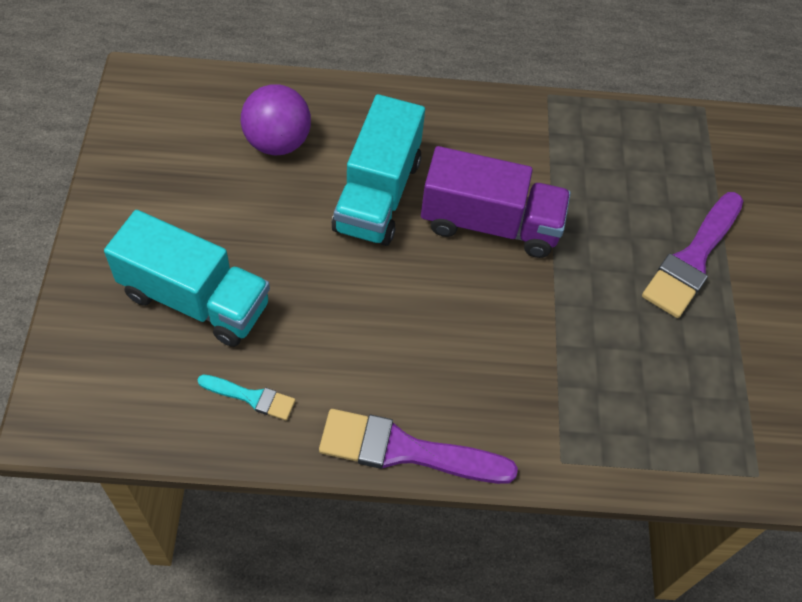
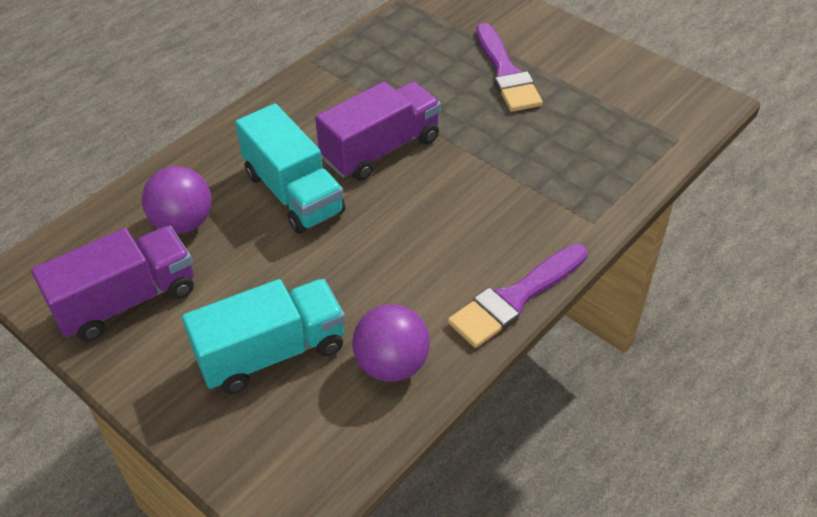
camera: 45 degrees left, 10 degrees down
(169, 164) = (126, 301): none -> purple truck
(251, 397) = (392, 364): turquoise brush -> purple ball

